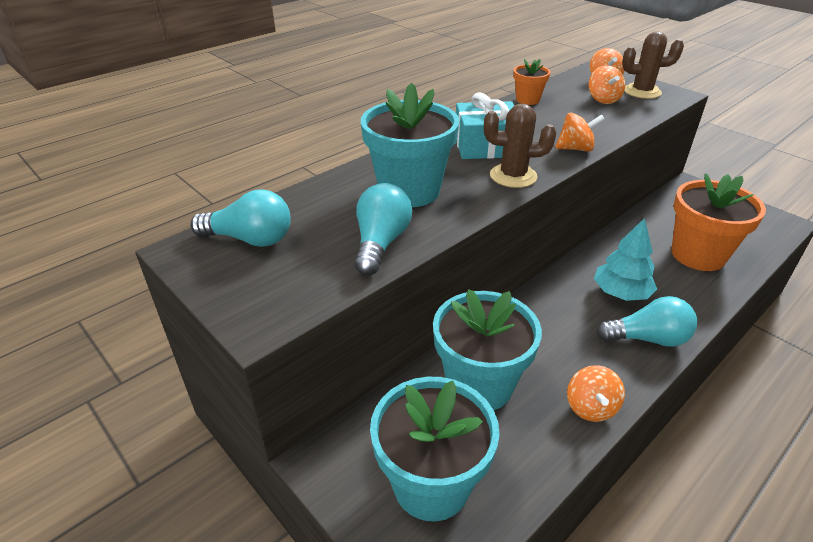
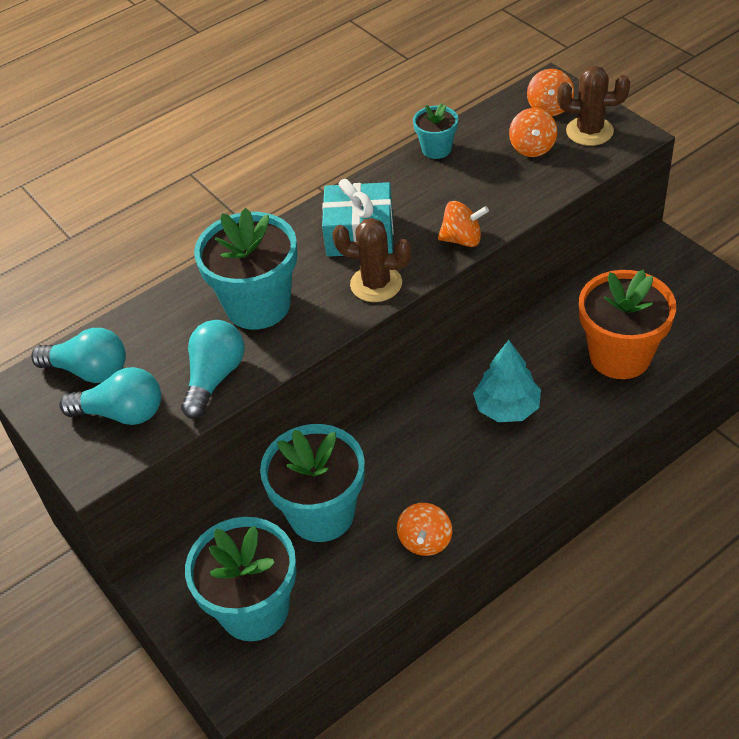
camera: 10 degrees right, 10 degrees up
(527, 100) = (436, 149): orange flower pot -> turquoise flower pot
(647, 338) = (513, 466): turquoise light bulb -> turquoise light bulb (122, 413)

